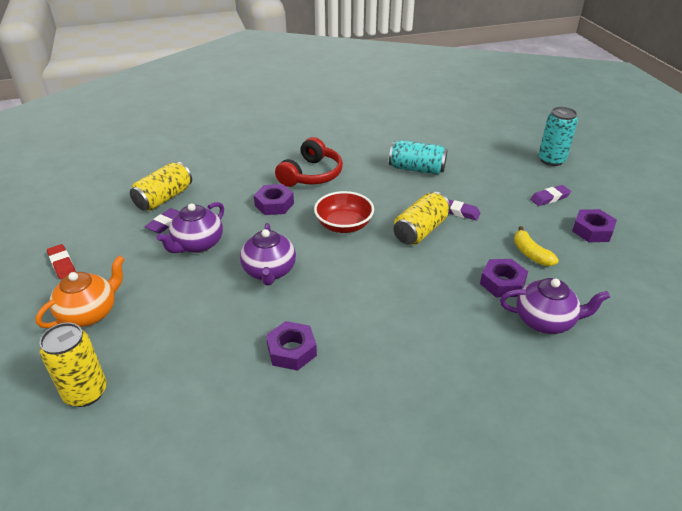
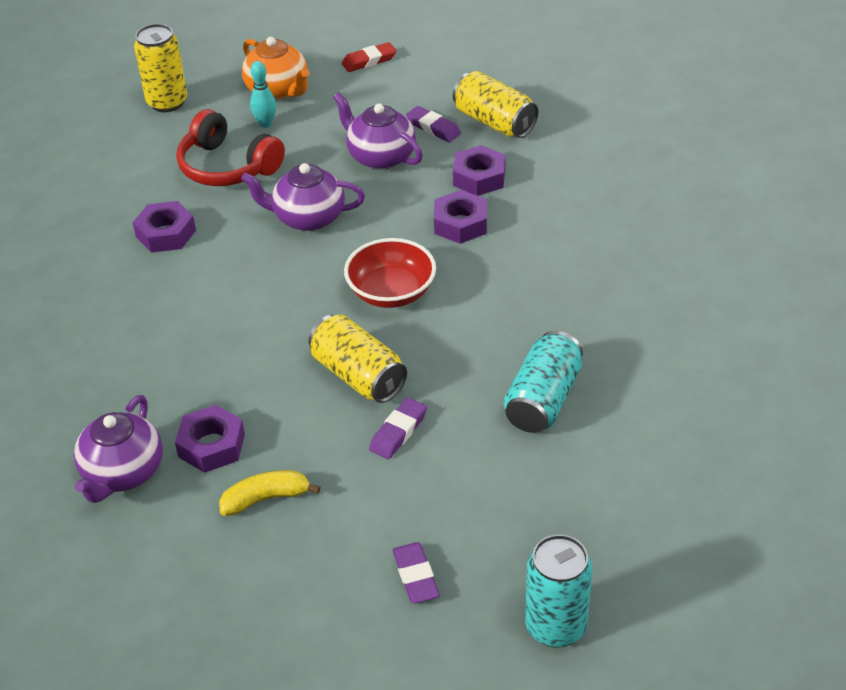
camera: 100 degrees right, 5 degrees up
(140, 313) = (265, 124): none -> turquoise bowling pin
(311, 175) = (539, 265): red headphones -> red headphones (227, 166)
(592, 230) = (302, 608): purple nut -> purple nut (479, 177)

